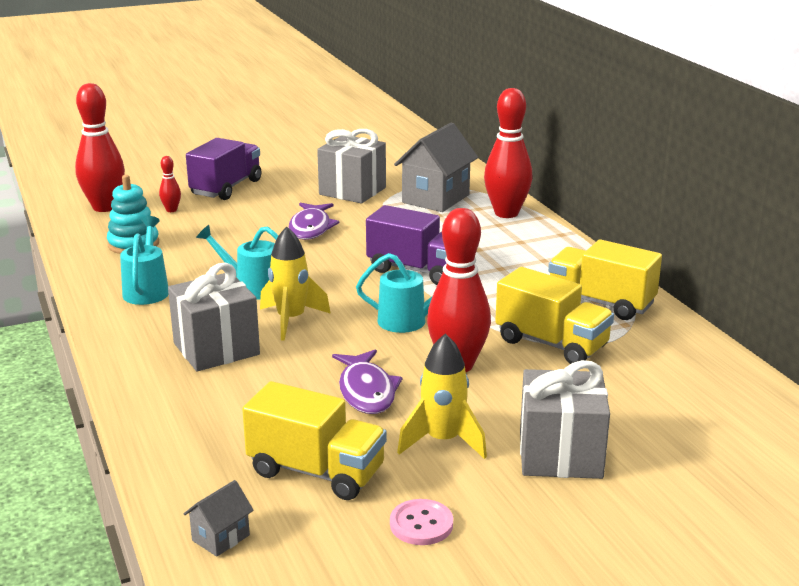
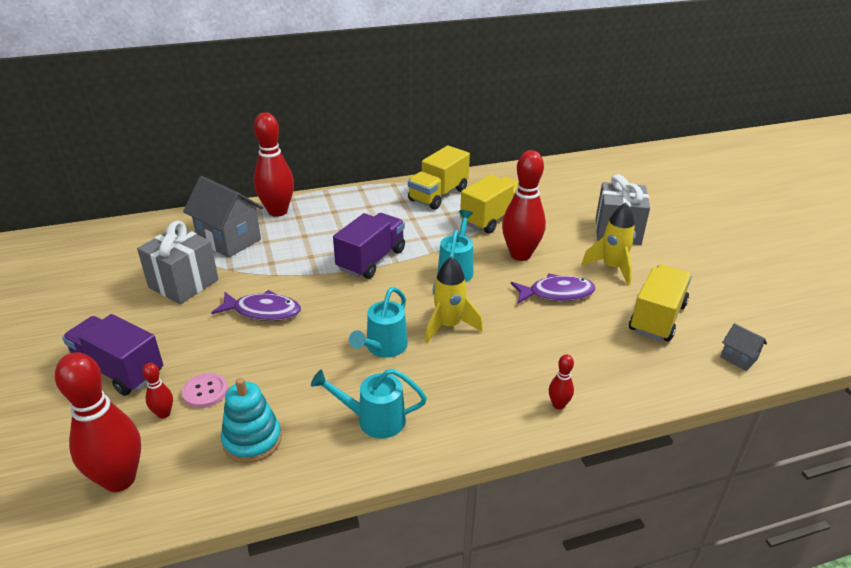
camera: 85 degrees left, 10 degrees up
(149, 386) = (558, 405): none -> red bowling pin
(216, 349) = (496, 367): grey gift -> none
(421, 524) = (697, 282): pink button -> pink button (205, 391)

